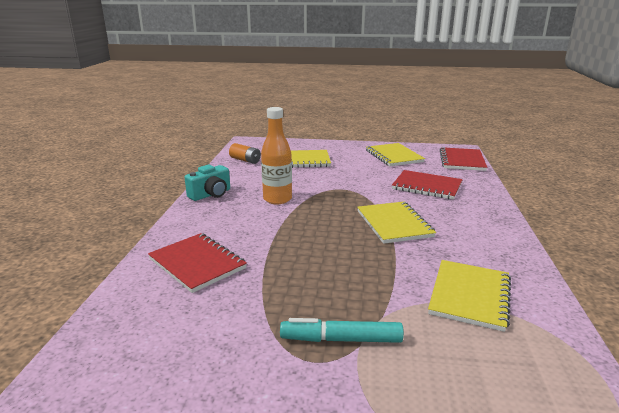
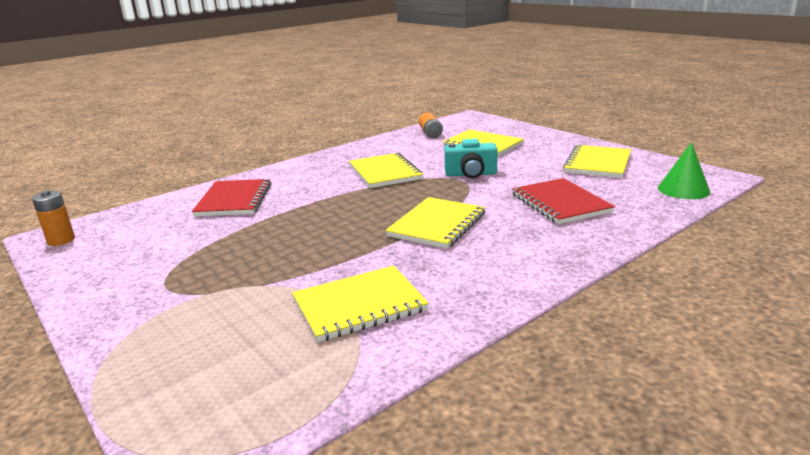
camera: 45 degrees right, 0 degrees up
(80, 386) = (61, 240): none -> orange battery
(211, 194) = (343, 155): turquoise camera -> turquoise camera (471, 174)
(277, 199) = (384, 172): orange bottle -> yellow notebook
(341, 339) = (206, 284): turquoise marker -> none
(462, 161) = (683, 189): red notebook -> green cone

